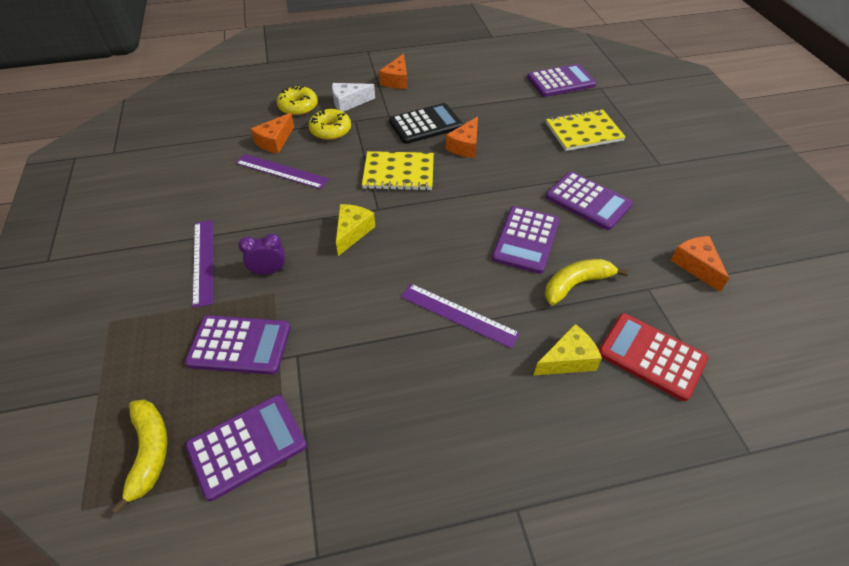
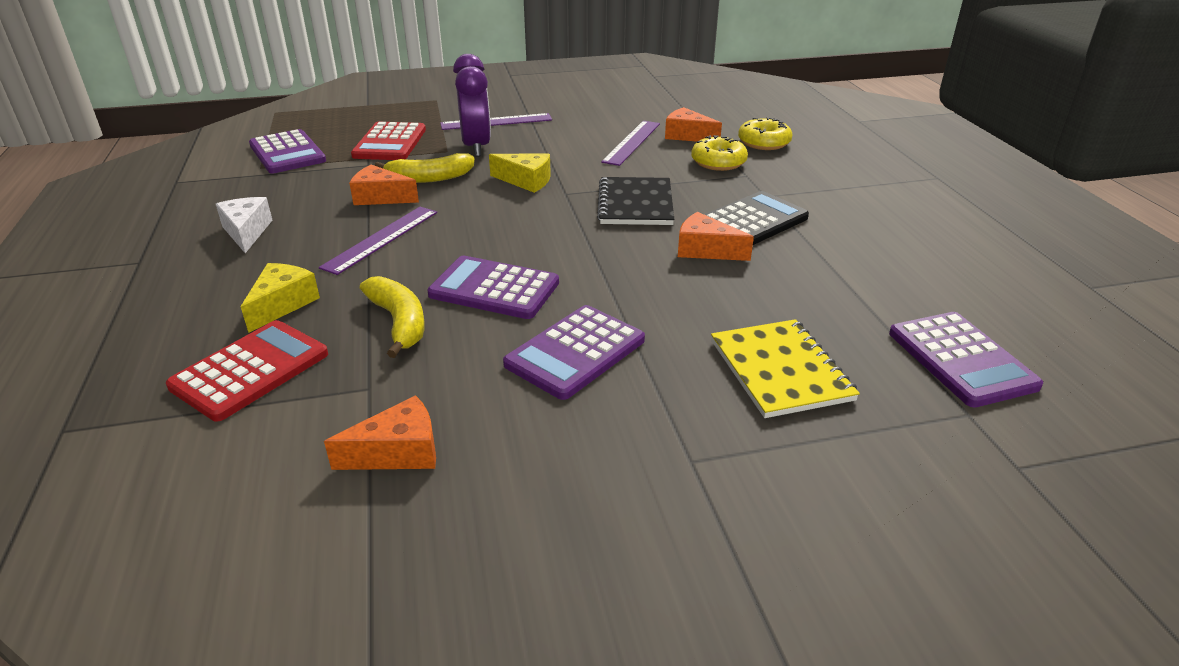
camera: 90 degrees right, 15 degrees down
(149, 452) = (304, 124): yellow banana -> yellow banana (429, 178)
(239, 345) = (390, 143): purple calculator -> red calculator
(269, 271) = (476, 147): purple clock -> purple clock, size x1.74
(349, 102) = (786, 170): white cheese -> white cheese (246, 232)
(397, 80) = (864, 199): orange cheese -> orange cheese (380, 197)
(398, 173) = (635, 204): yellow notebook -> black notebook
(425, 124) = (752, 221): black calculator -> black calculator turned 105 degrees counterclockwise
(568, 360) = (282, 304): yellow cheese -> yellow cheese turned 135 degrees counterclockwise

